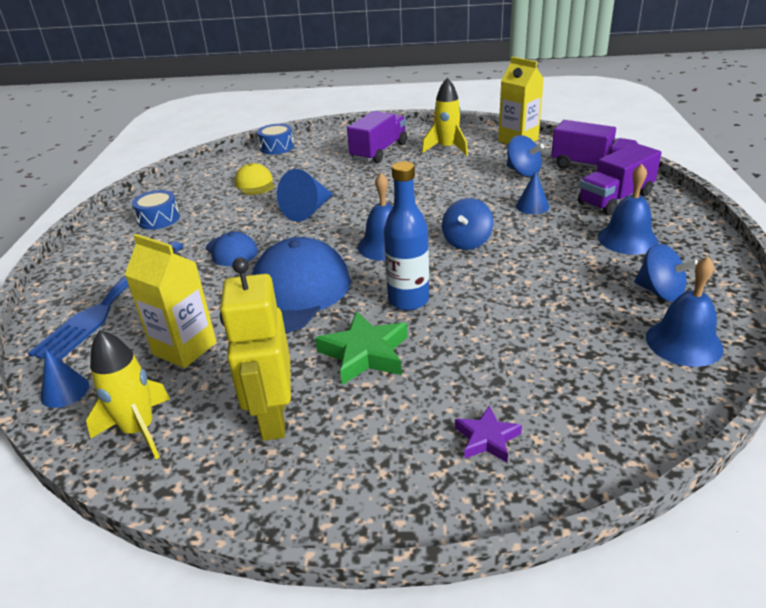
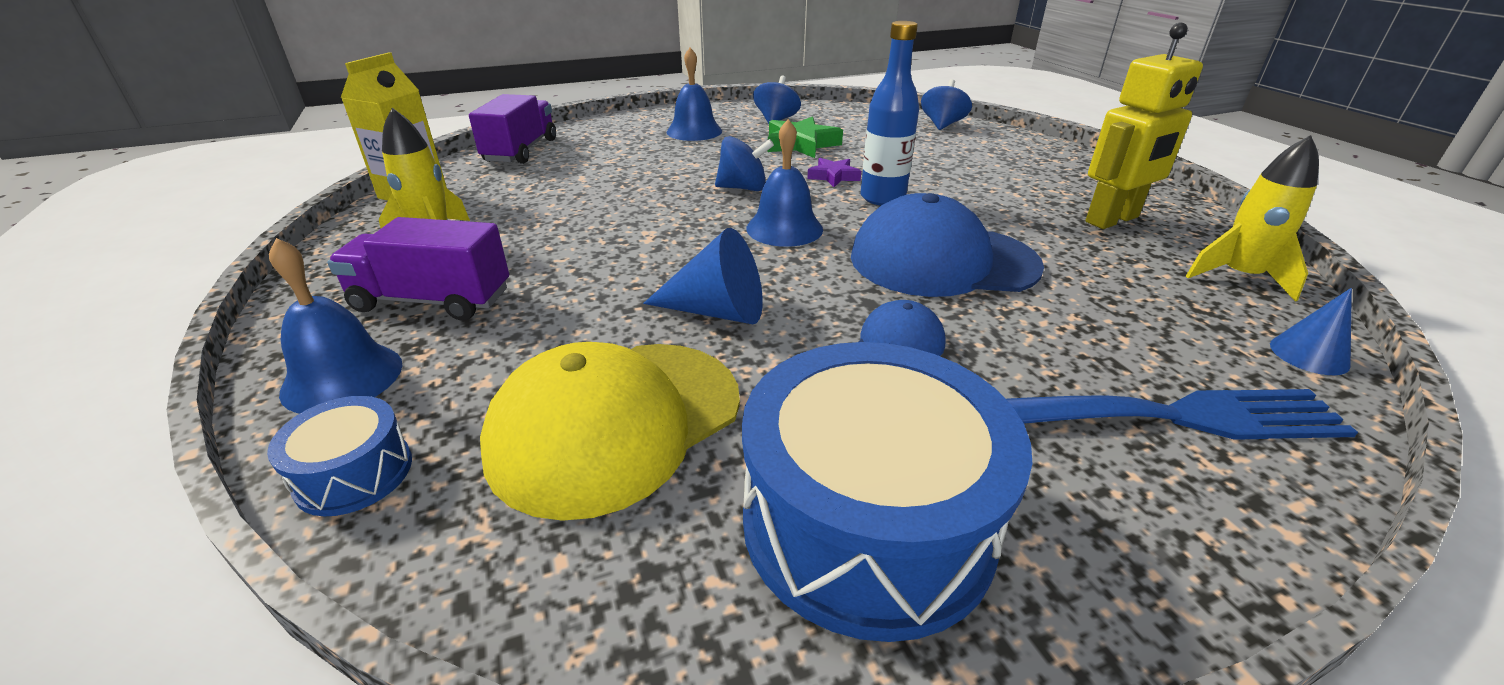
camera: 115 degrees left, 0 degrees up
(159, 219) = (867, 522): blue drum -> blue drum, size x2.16
(185, 348) = (1121, 297): yellow carton -> none
(255, 184) = (616, 423): yellow cap -> yellow cap, size x1.99
(365, 353) = (983, 201): green star -> green star (801, 144)
(487, 438) = (1006, 152): purple star -> purple star (833, 176)
(523, 172) = (537, 180): blue spinning top -> blue spinning top (942, 125)
(532, 206) = (638, 168): blue cone -> none
(615, 199) = (608, 138): purple truck -> none
(684, 342) = (835, 114): blue bell -> blue bell (342, 377)

